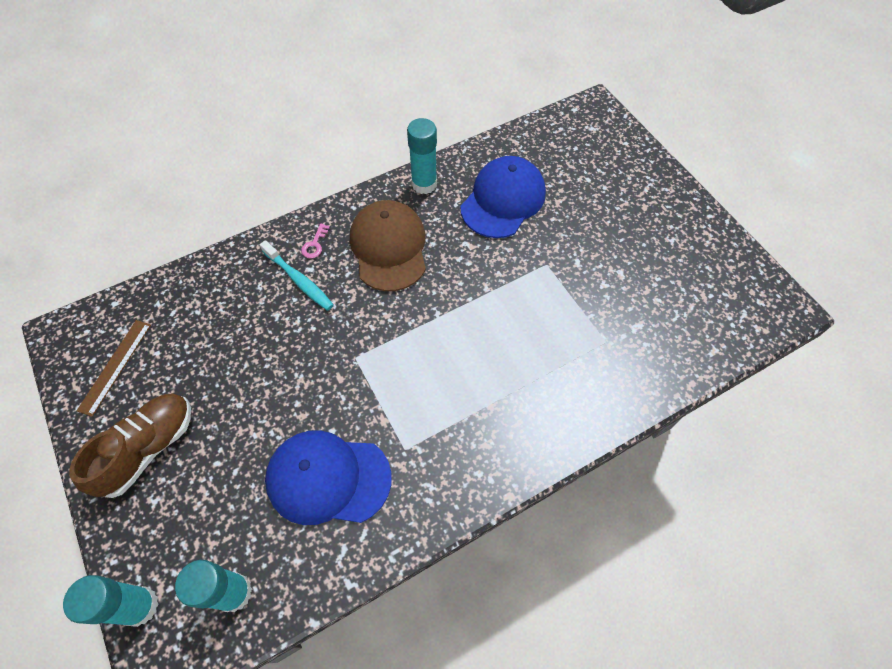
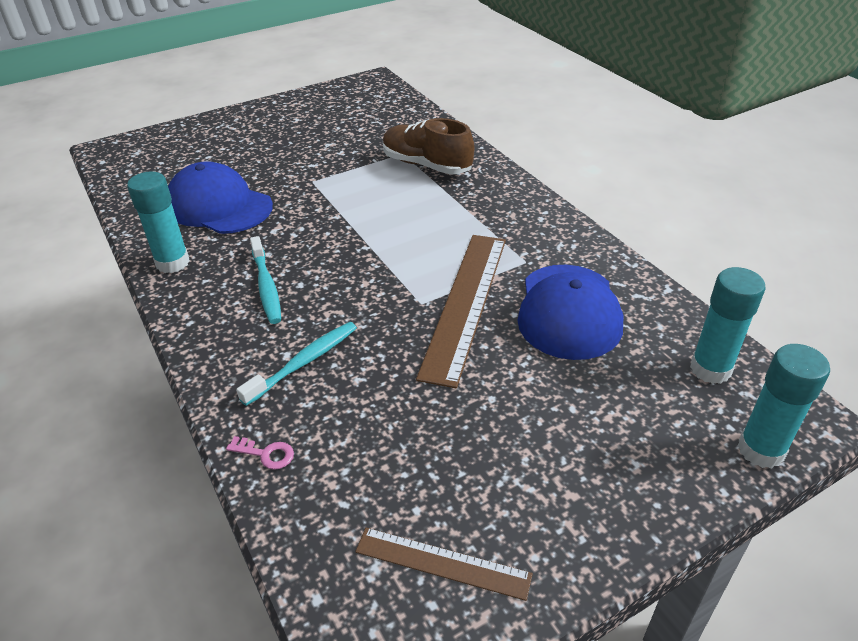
camera: 90 degrees left, 20 degrees down
(148, 449) = (569, 486): brown shoe -> brown shoe (426, 165)
(314, 244) = (246, 353): pink key -> pink key (266, 454)
(350, 392) = (465, 303): none -> brown ruler
(389, 247) = (266, 286): brown cap -> turquoise toothbrush

